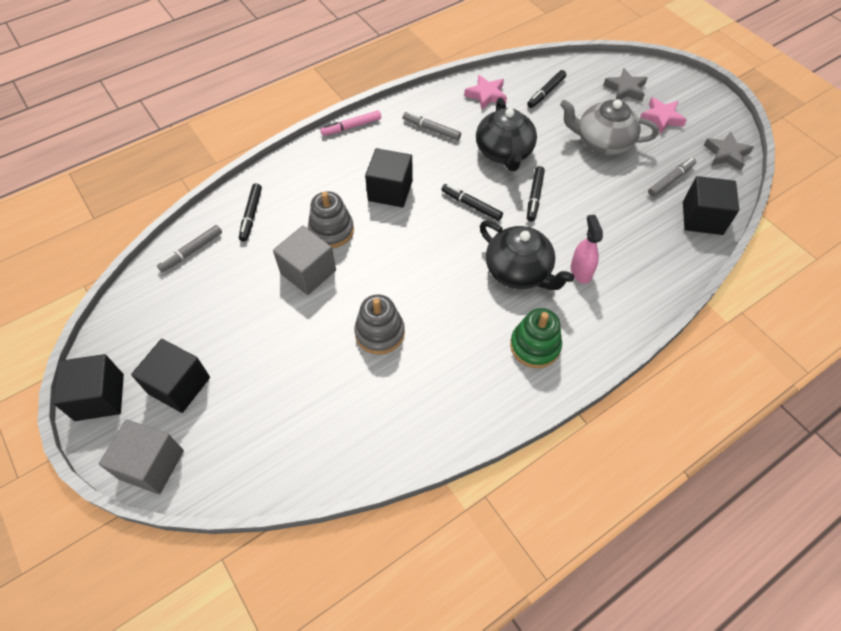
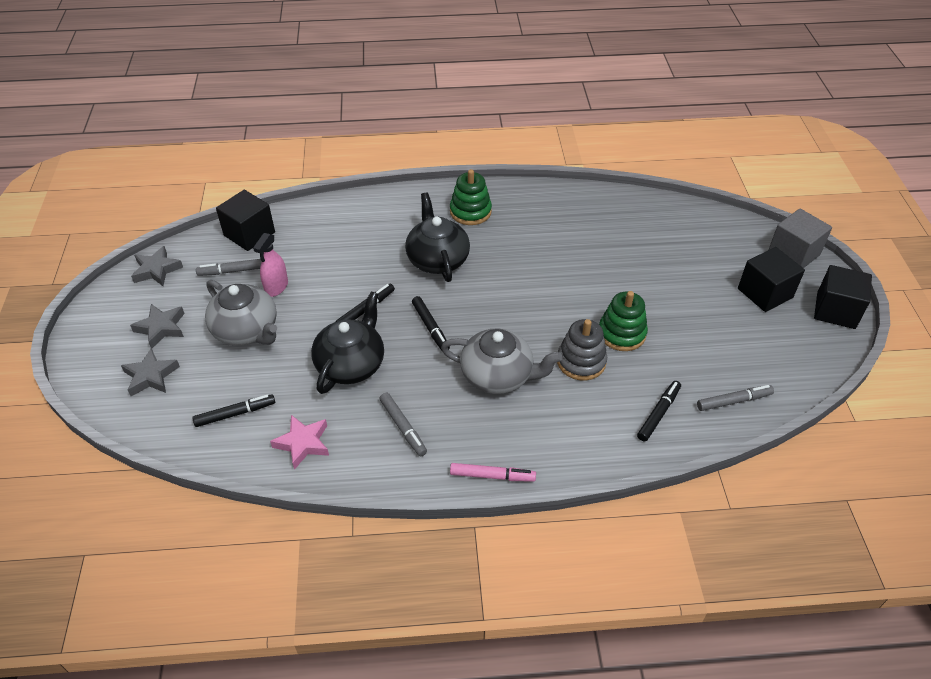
camera: 150 degrees left, 10 degrees down
(308, 272) = (622, 333): grey cube -> green stacking toy
(380, 333) = (583, 264): grey stacking toy -> none
(390, 191) = (498, 376): black cube -> grey teapot
(580, 271) = (389, 240): pink spray bottle -> pink spray bottle (276, 287)
(661, 118) = (161, 328): pink star -> grey star

